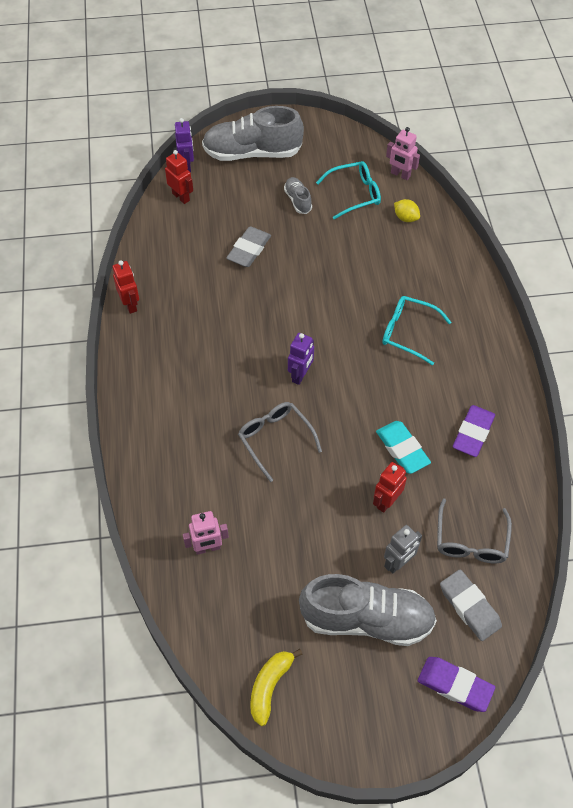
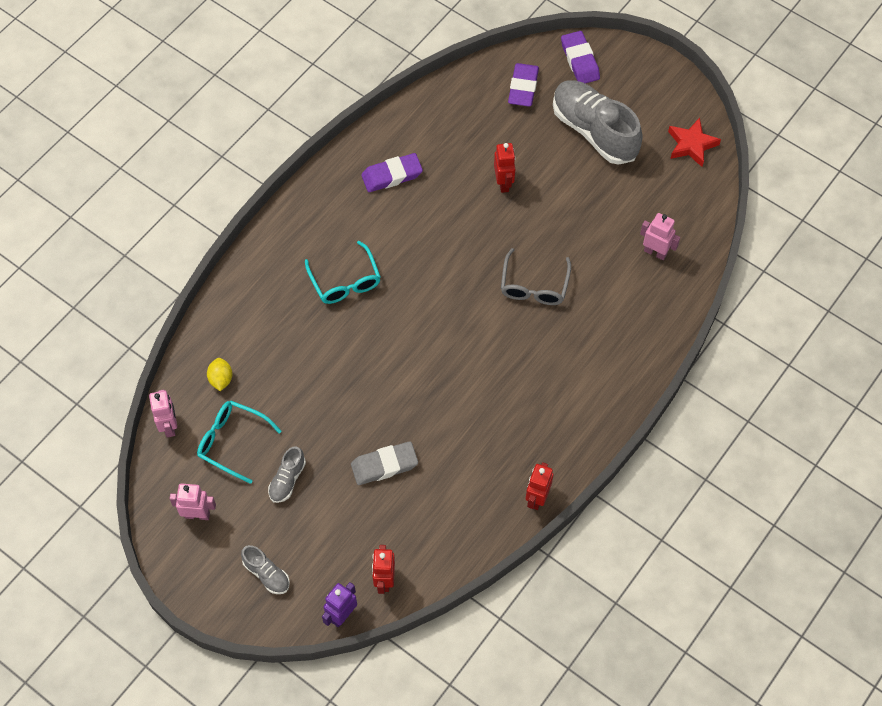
camera: 135 degrees left, 5 degrees up
(252, 153) = (266, 574): grey shoe -> grey shoe, size x0.46
(270, 686) = (691, 145): yellow banana -> red star
(300, 375) = (464, 317): purple robot -> none
(326, 149) = (197, 514): none -> pink robot
(386, 501) = (503, 183): red robot -> red robot turned 90 degrees counterclockwise
(398, 563) = (538, 143): grey robot -> none
(402, 449) = (453, 205): turquoise eraser -> none
(469, 607) = (523, 88): grey eraser -> purple eraser
(470, 541) = (477, 118): grey glasses -> none

